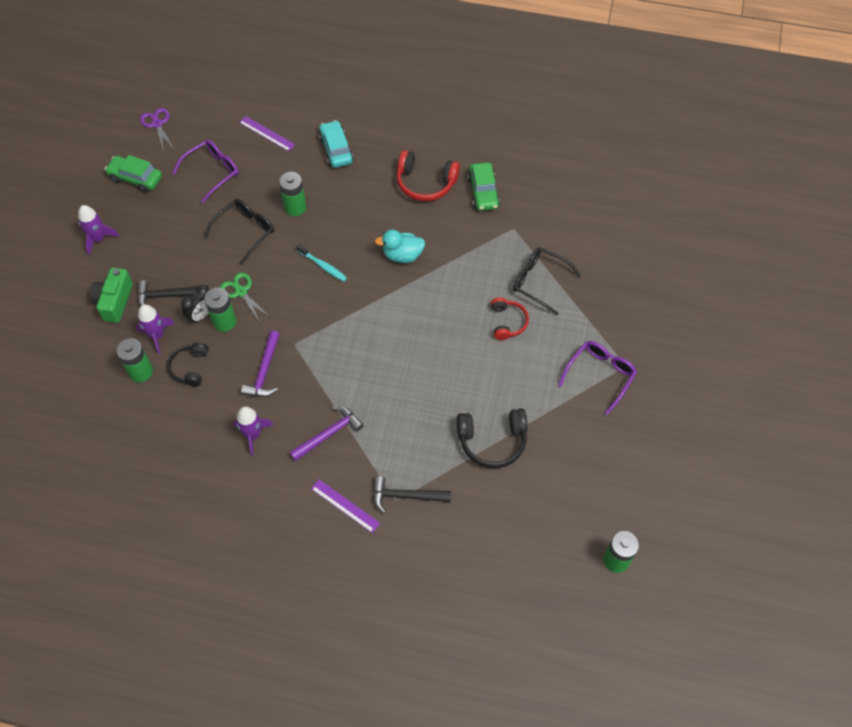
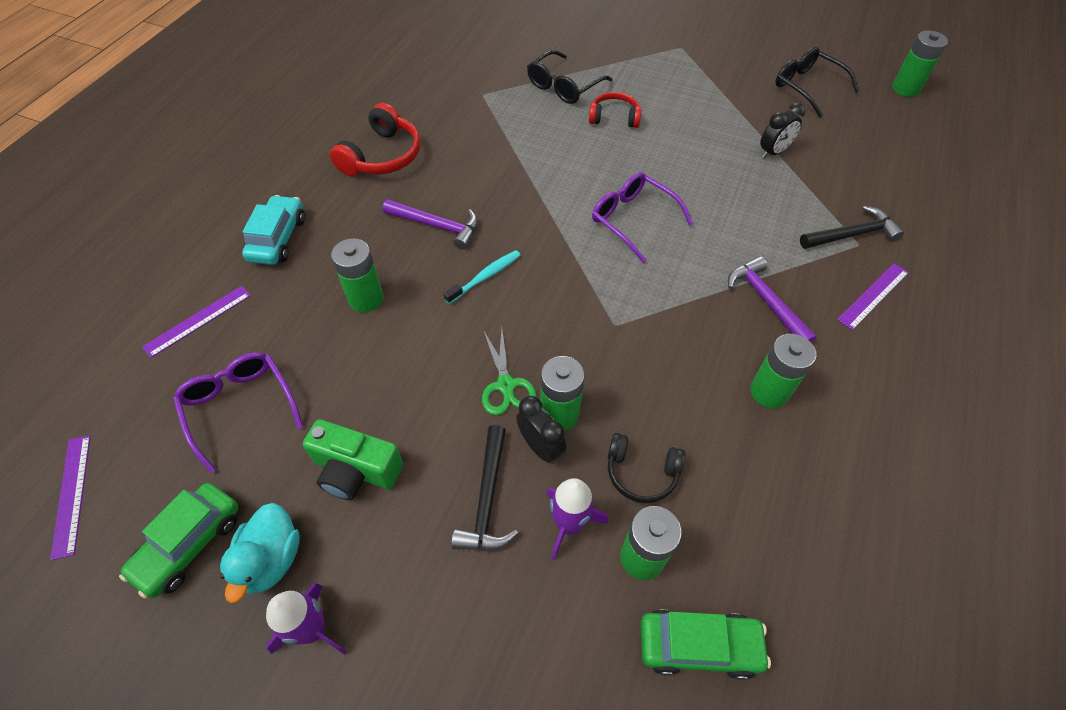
camera: 80 degrees left, 5 degrees down
(114, 301) = (477, 601): green camera -> green camera (356, 470)
(157, 124) = (72, 494): purple scissors -> purple ruler
(241, 292) = (506, 385): green scissors -> green scissors turned 75 degrees counterclockwise
(245, 231) = (388, 369): black glasses -> black glasses (807, 87)
(253, 435) = (769, 392): purple rocket -> green battery
(264, 371) = (659, 367): purple hammer -> purple hammer (437, 226)
(336, 149) = (278, 239): turquoise car -> turquoise car turned 105 degrees clockwise
(402, 255) = (492, 192): turquoise duck -> turquoise duck (271, 559)
(406, 496) = (852, 235): black hammer -> black hammer turned 120 degrees counterclockwise
(483, 192) = (419, 109): green car -> green car (698, 646)
(492, 441) = (773, 152): black headphones -> black clock
(600, 375) = (691, 64): purple glasses -> purple glasses (633, 220)

